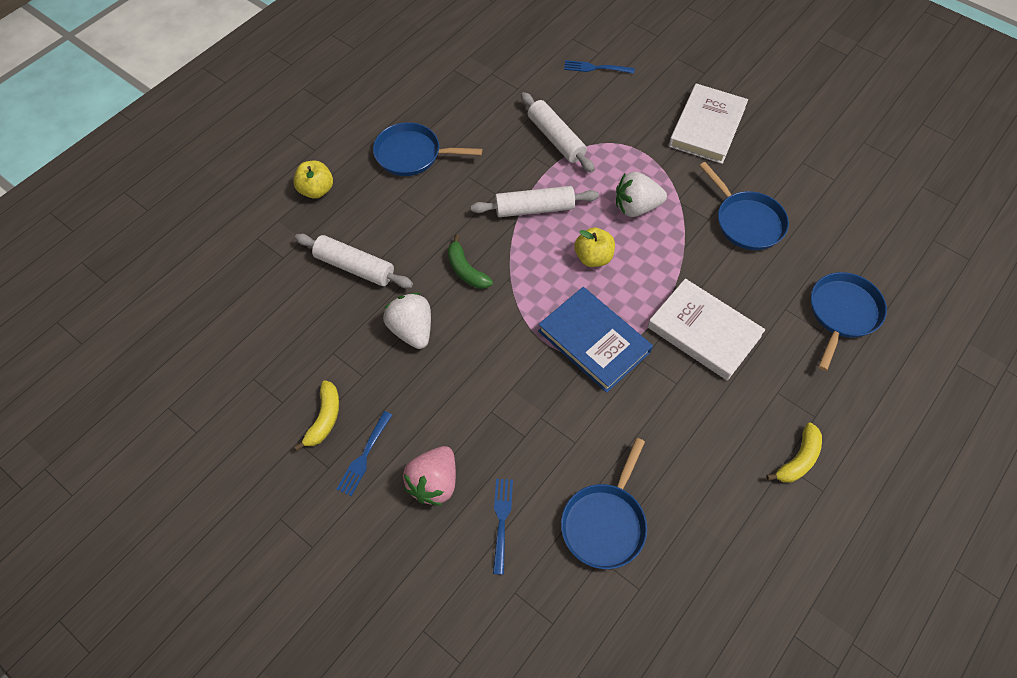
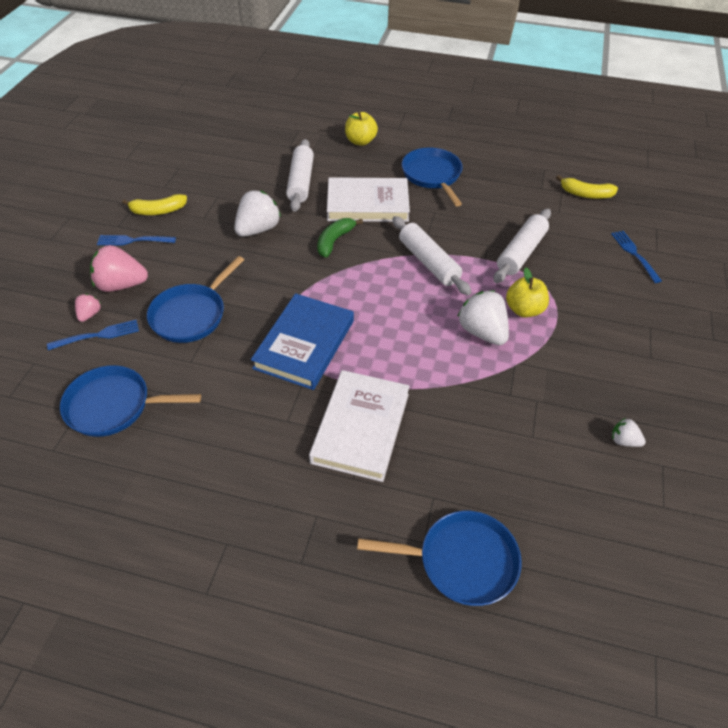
camera: 65 degrees right, 10 degrees down
(466, 523) = (90, 314): none -> pink strawberry
(593, 257) = (399, 317): yellow apple -> yellow apple (524, 310)
(707, 127) = (636, 361): white book -> white book (367, 204)
(746, 221) = (531, 430): blue pan -> blue pan (191, 315)
(775, 172) = (624, 441): none -> white strawberry
(798, 459) = (237, 557): yellow banana -> yellow banana (586, 194)

